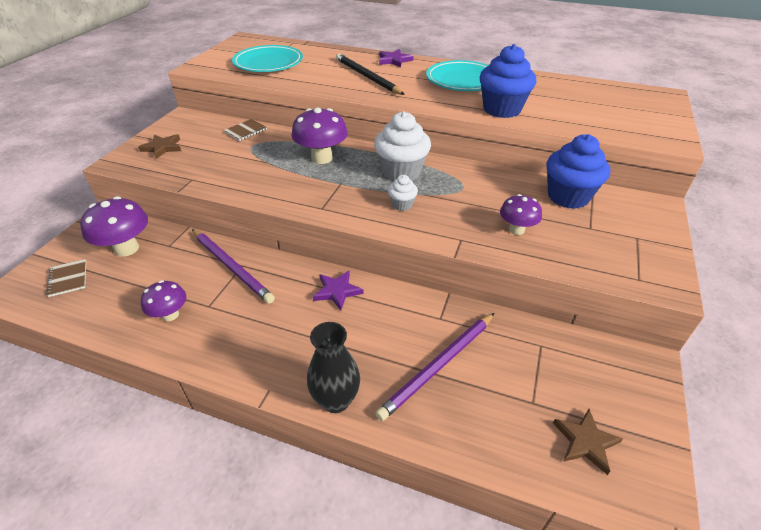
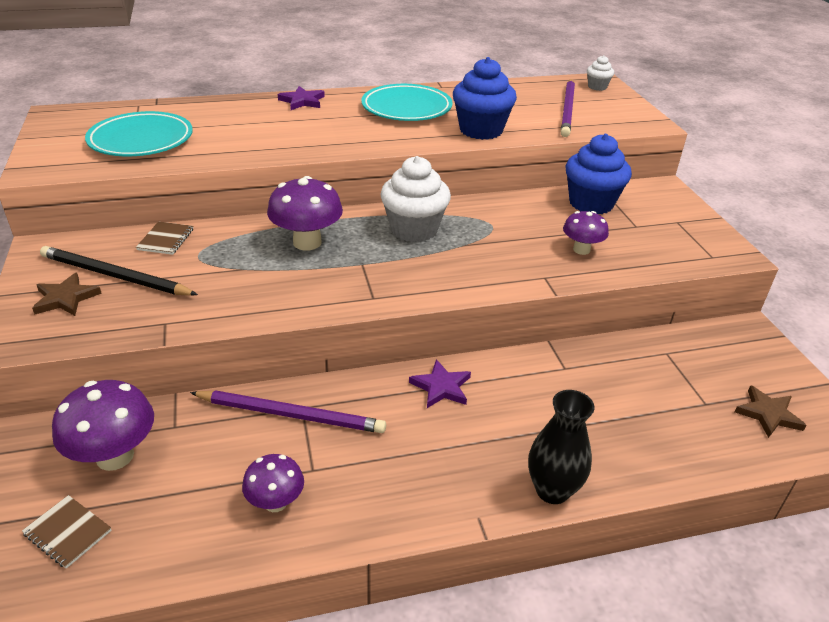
camera: 35 degrees left, 5 degrees down
(367, 77) = (295, 128): black pencil -> black pencil (115, 276)
(402, 204) = (453, 263): white cupcake -> white cupcake (597, 87)
(438, 366) = (607, 411): purple pencil -> purple pencil (567, 110)

